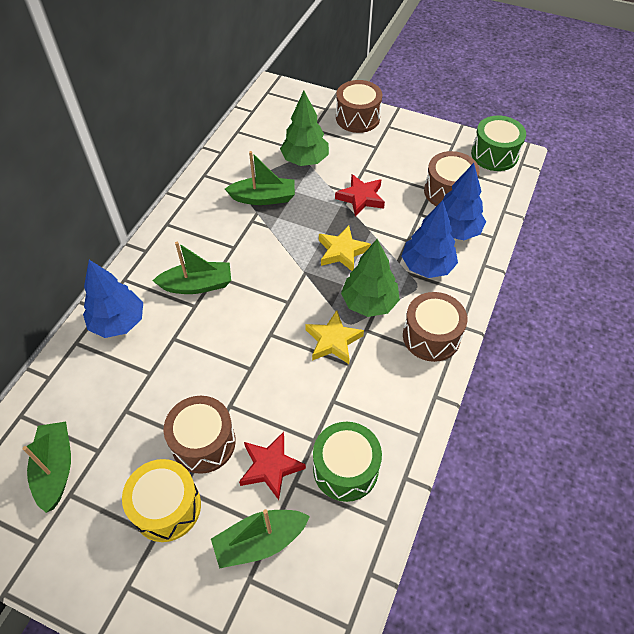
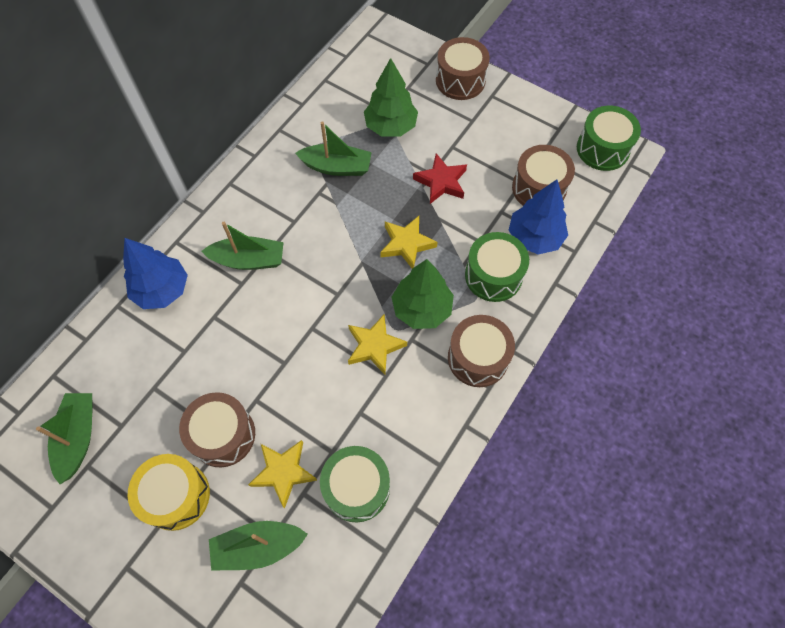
camera: 10 degrees right, 10 degrees up
(270, 467) = (283, 472): red star -> yellow star
(427, 266) = (493, 275): blue tree -> green drum

